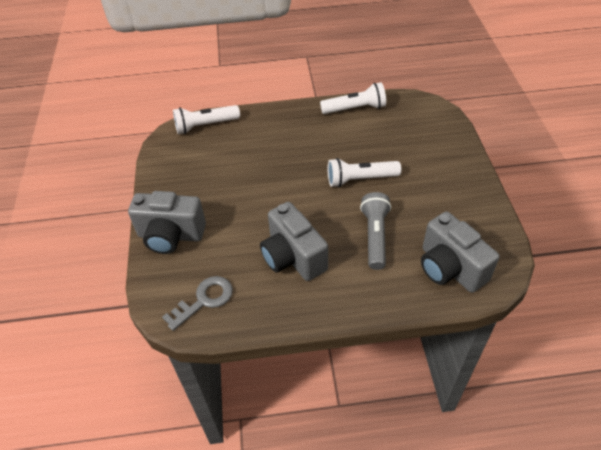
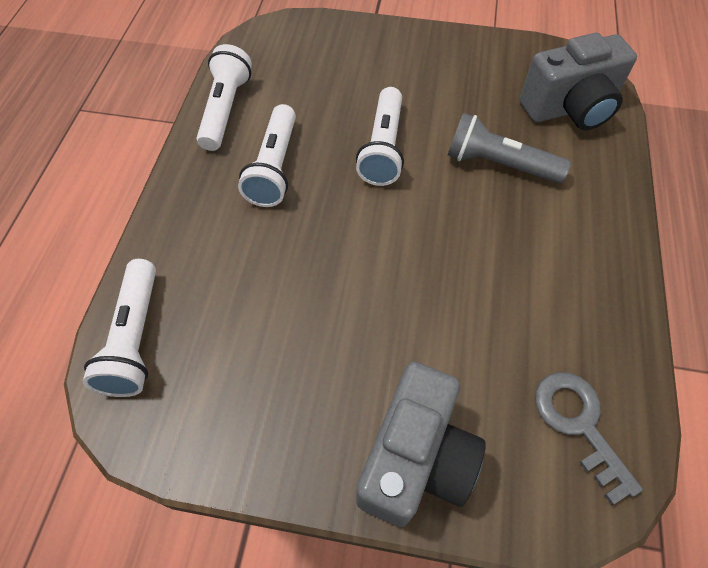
camera: 75 degrees left, 10 degrees up
(293, 257) = (514, 272): grey camera -> none
(323, 139) = (274, 167): none -> white flashlight

